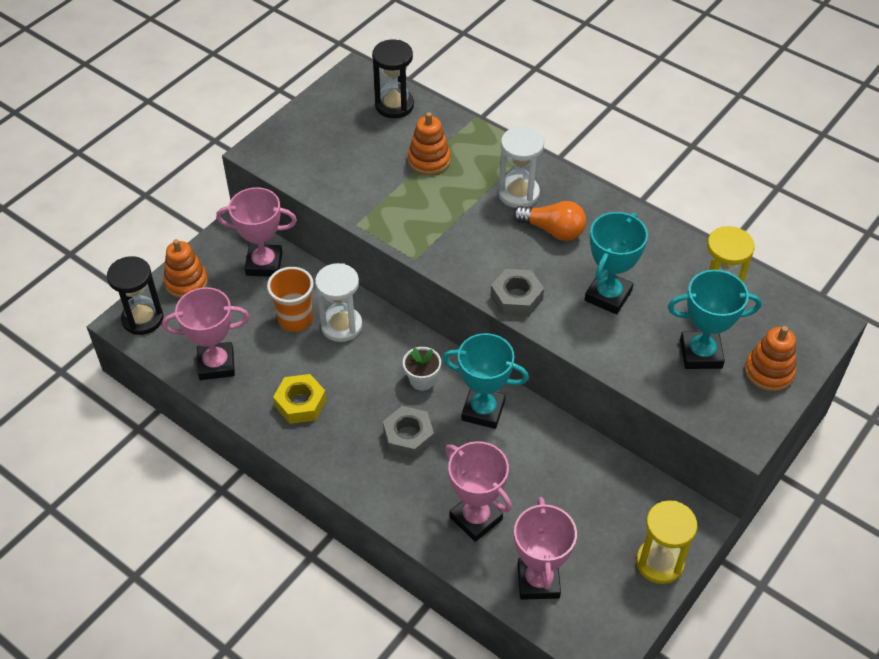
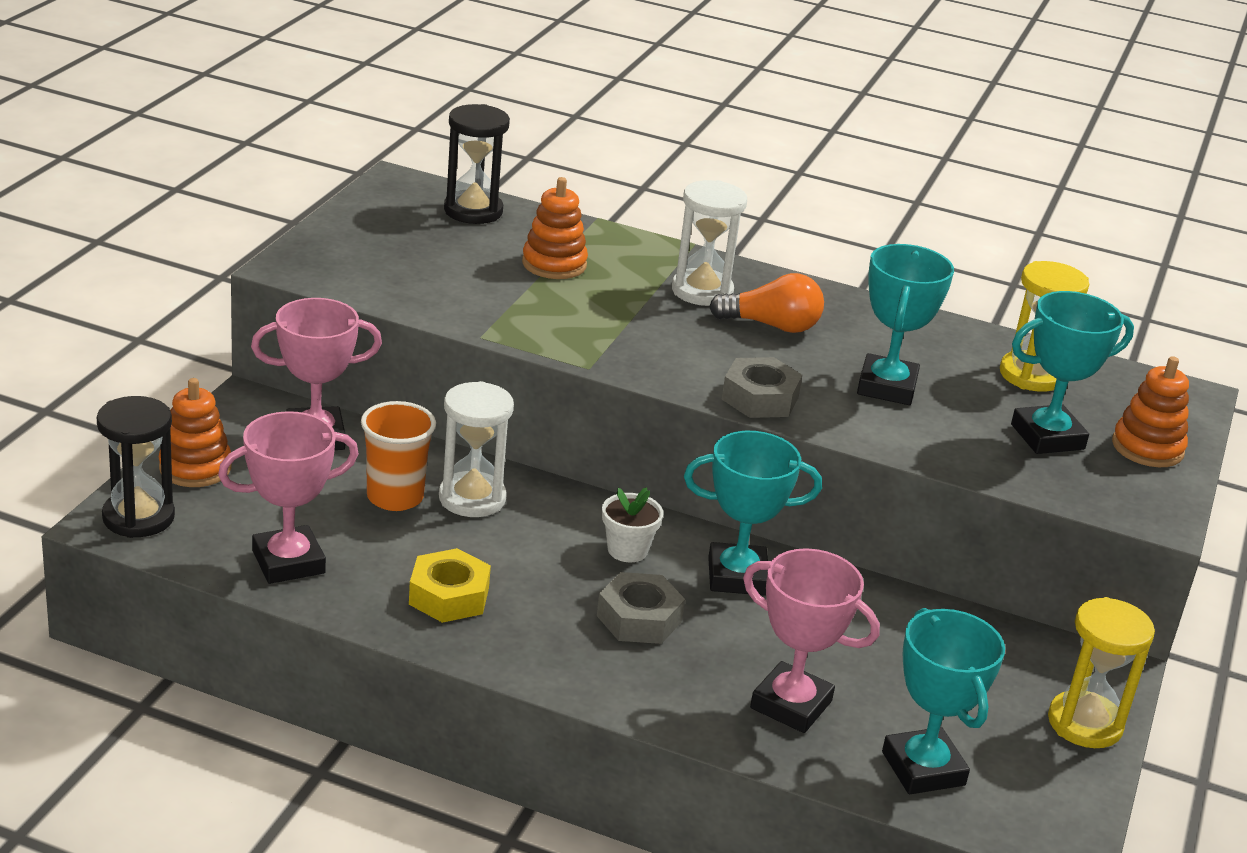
camera: 20 degrees left, 20 degrees down
(538, 581) = (923, 768): pink trophy -> turquoise trophy

